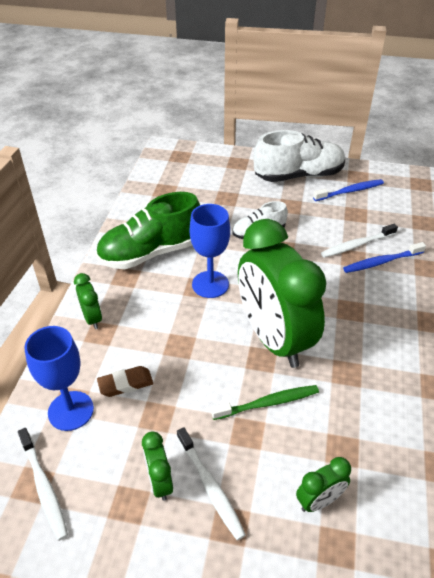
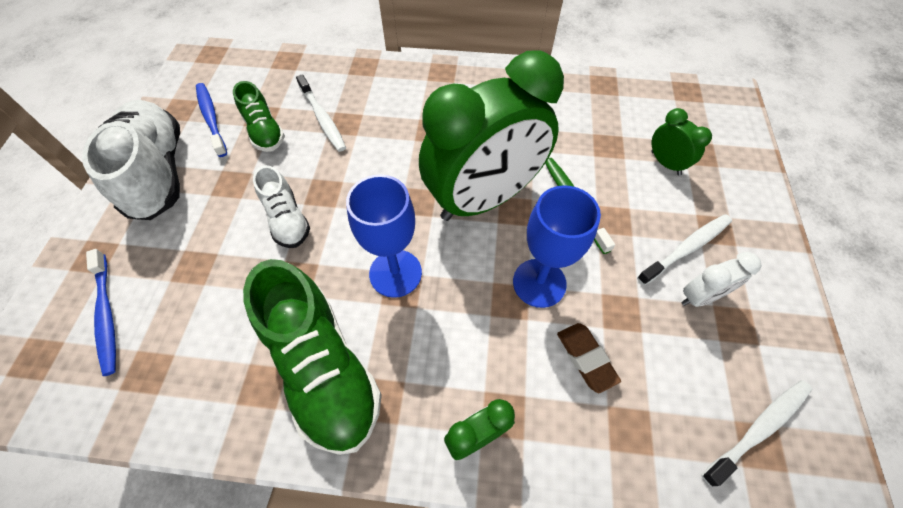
camera: 95 degrees left, 15 degrees up
(71, 411) = (646, 424): blue goblet -> blue goblet (539, 283)
(159, 482) = (700, 297): green clock -> white clock
(339, 216) = (264, 131): none -> green shoe
(381, 262) = (353, 99): blue toothbrush -> blue toothbrush (106, 315)

